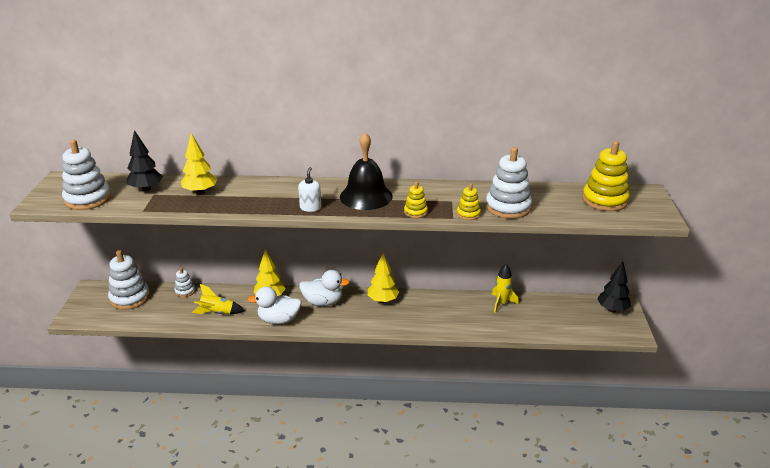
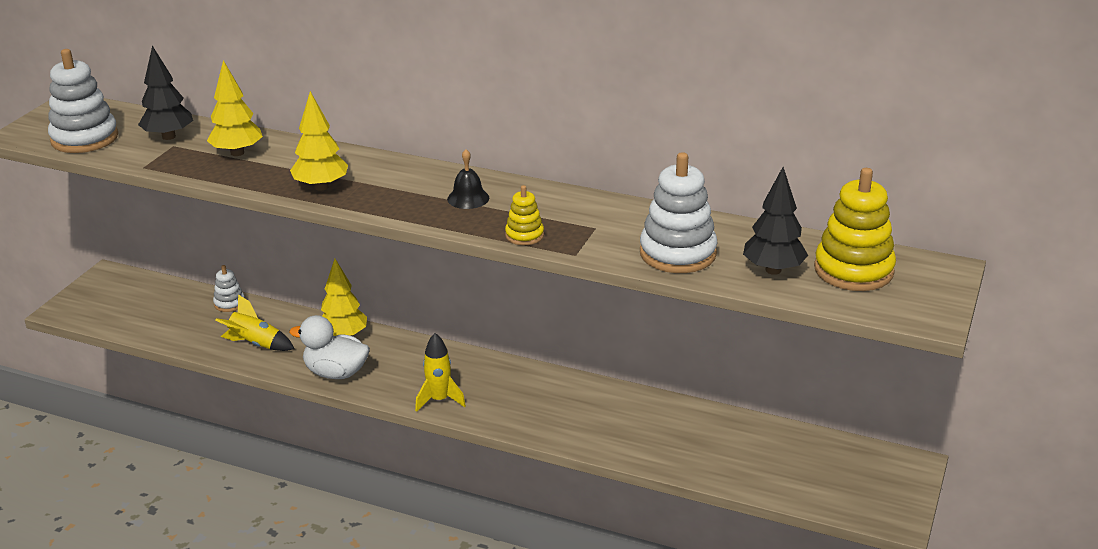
camera: 20 degrees right, 0 degrees up
(130, 298) = (151, 298): white stacking toy -> none
(310, 208) = (373, 202): white soap dispenser -> none
(323, 302) = (416, 360): white duck -> none
(366, 196) = (468, 198): black bell -> black bell, size x0.49
(383, 300) = (508, 376): yellow tree -> yellow tree (321, 187)
(468, 214) = (604, 253): yellow stacking toy -> none
(501, 303) = (697, 420): yellow rocket -> yellow rocket (439, 400)
(612, 309) = (885, 471): black tree -> black tree (773, 270)

